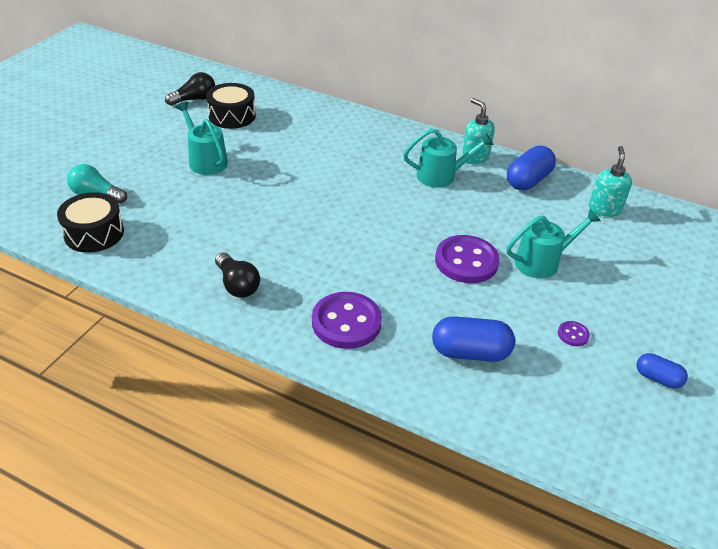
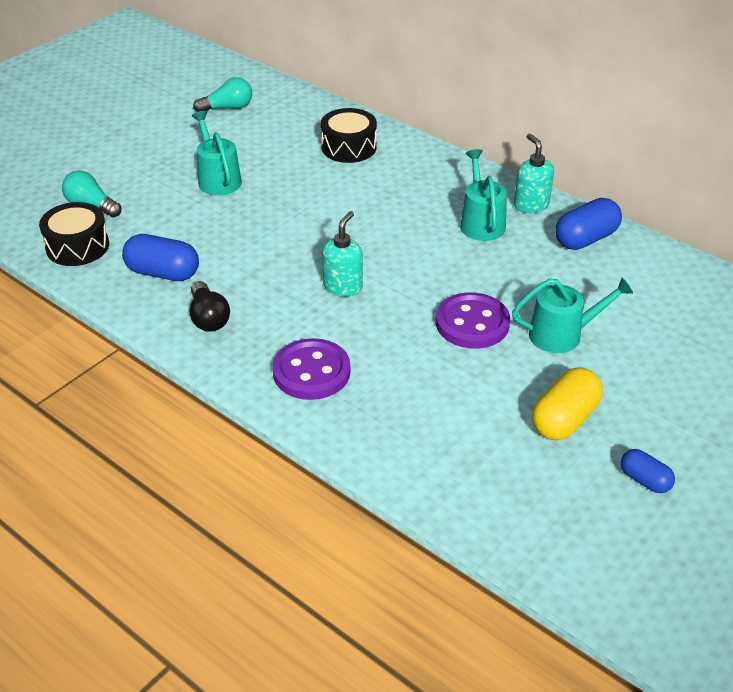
camera: 15 degrees right, 0 degrees up
(194, 99) = (228, 108): black light bulb -> turquoise light bulb
(232, 116) = (263, 130): black drum -> black drum (349, 147)
(441, 176) = (481, 223): turquoise watering can -> turquoise watering can turned 105 degrees counterclockwise
(470, 352) = (436, 422): blue capsule -> blue capsule (163, 273)
(573, 334) = (564, 419): purple button -> yellow capsule
(604, 209) = (667, 283): turquoise soap dispenser -> turquoise soap dispenser (343, 287)

